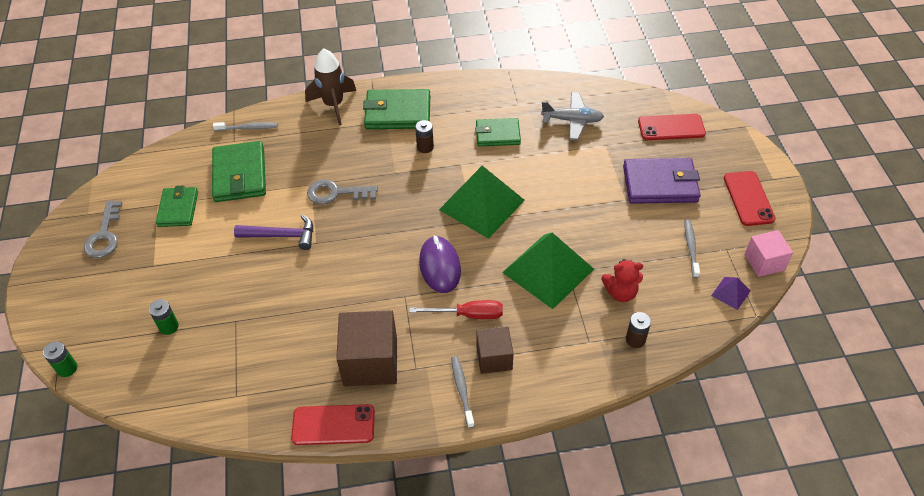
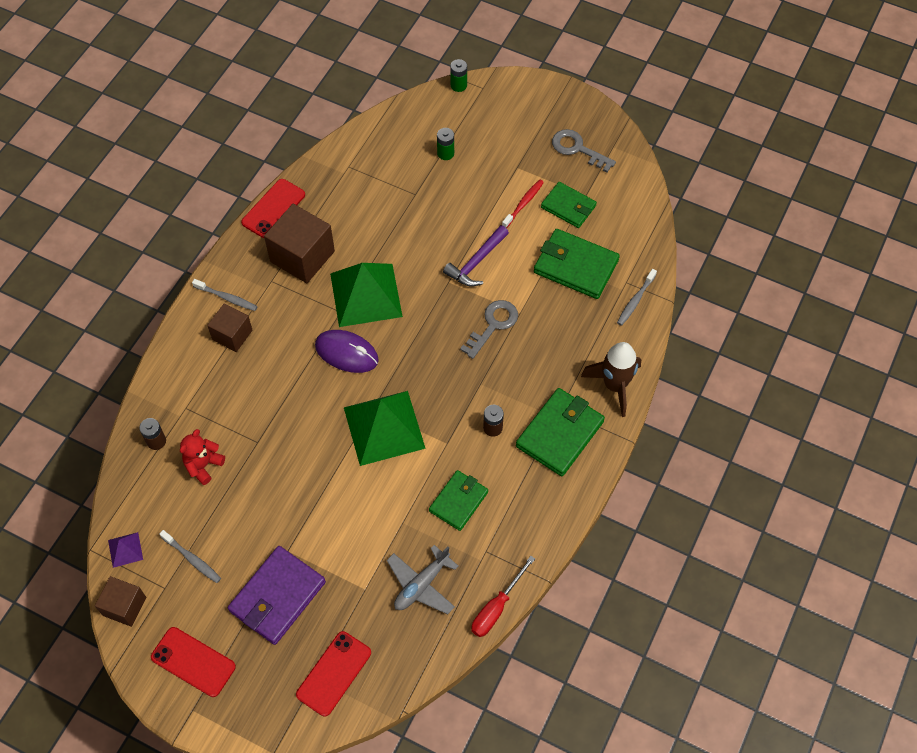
camera: 125 degrees right, 10 degrees up
(194, 239) = (523, 203): none -> red toothbrush
(468, 315) = (284, 343): red screwdriver -> red screwdriver (497, 607)
(548, 270) = (272, 428): green pyramid -> green pyramid (365, 295)
(764, 262) = (124, 606): pink cube -> brown cube

